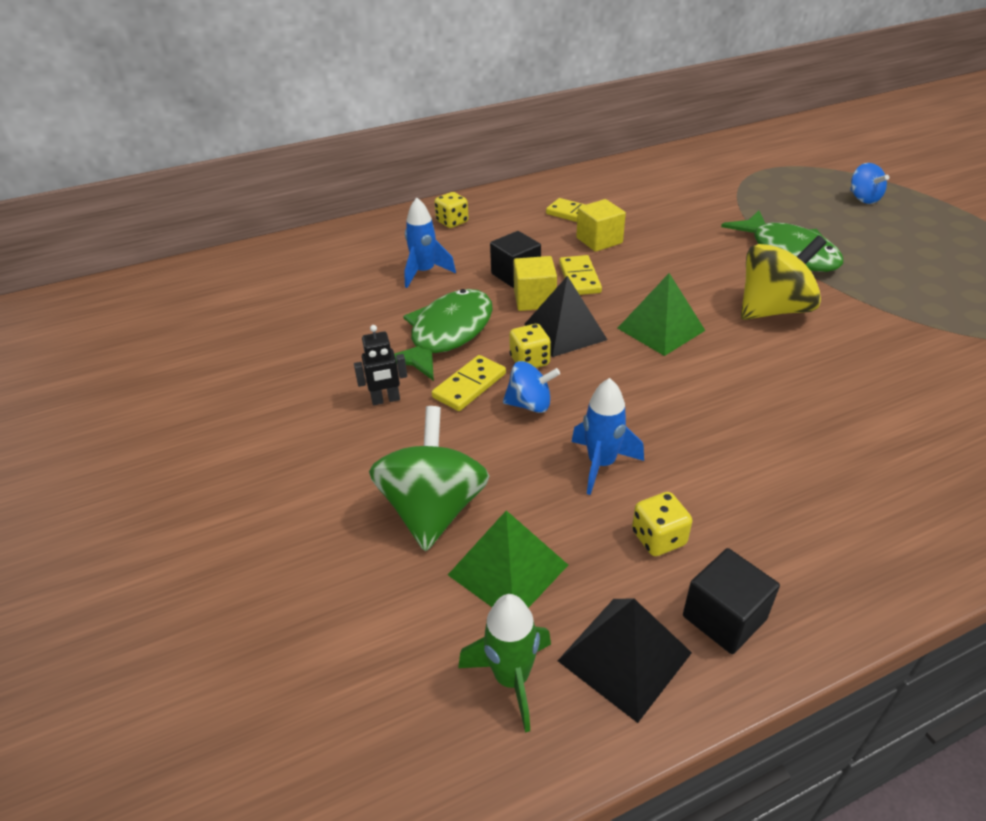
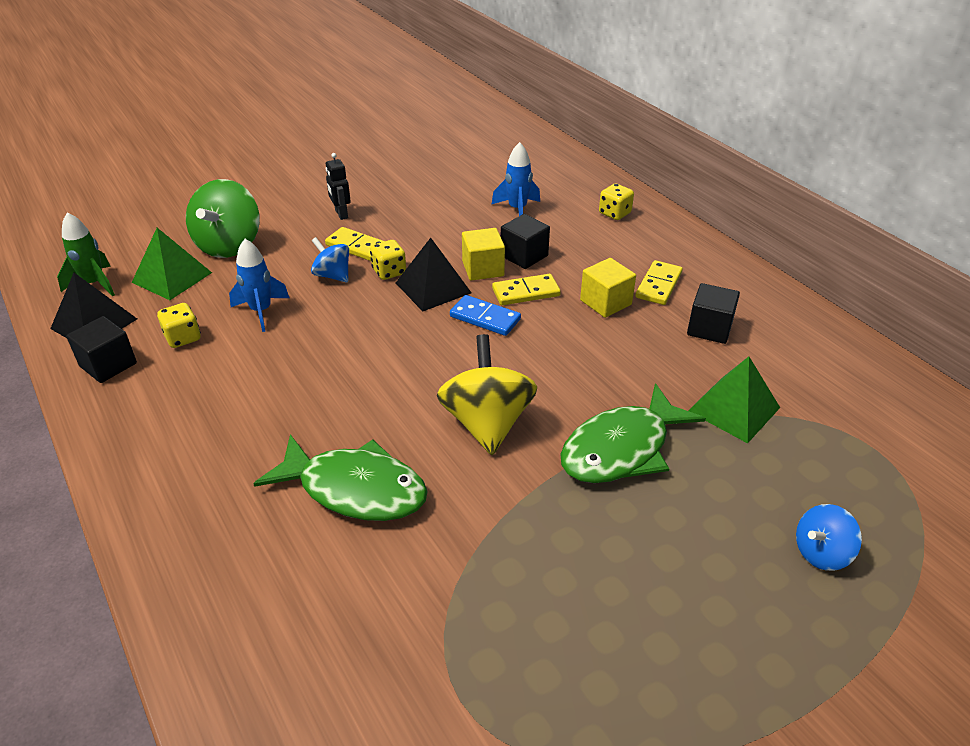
camera: 80 degrees right, 0 degrees up
(433, 509) = (229, 245): green spinning top -> green spinning top turned 105 degrees clockwise
(447, 334) = (424, 230): green fish -> green fish (355, 489)
(530, 404) = (333, 275): blue spinning top -> blue spinning top turned 135 degrees clockwise
(620, 303) = (485, 318): none -> blue domino
(637, 202) = (709, 328): none -> black cube
(660, 329) = (442, 343): green pyramid -> green pyramid (734, 409)
(773, 309) = (487, 423): yellow spinning top -> yellow spinning top turned 150 degrees counterclockwise

